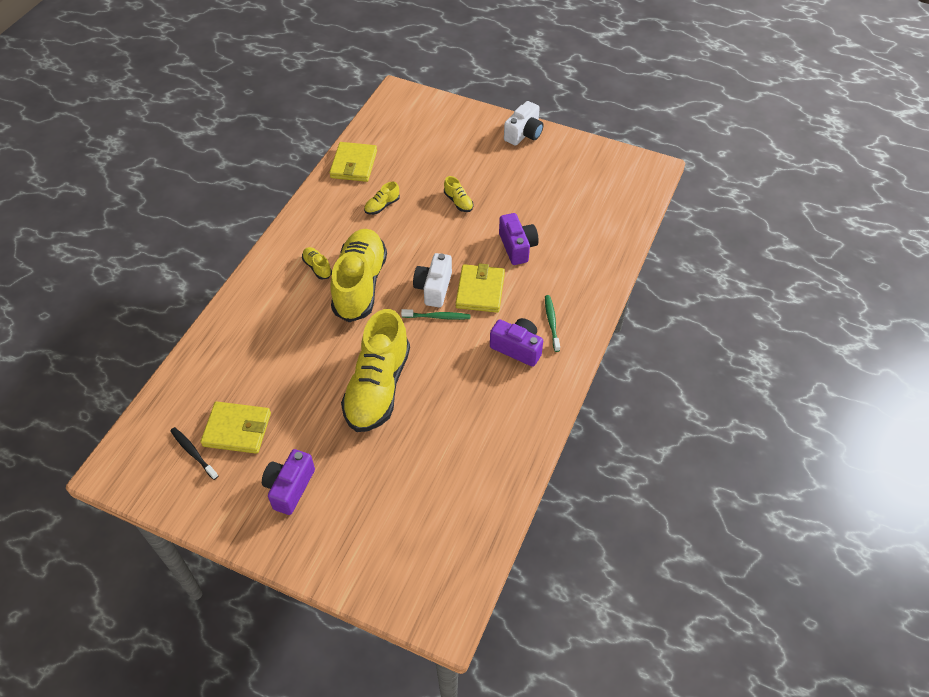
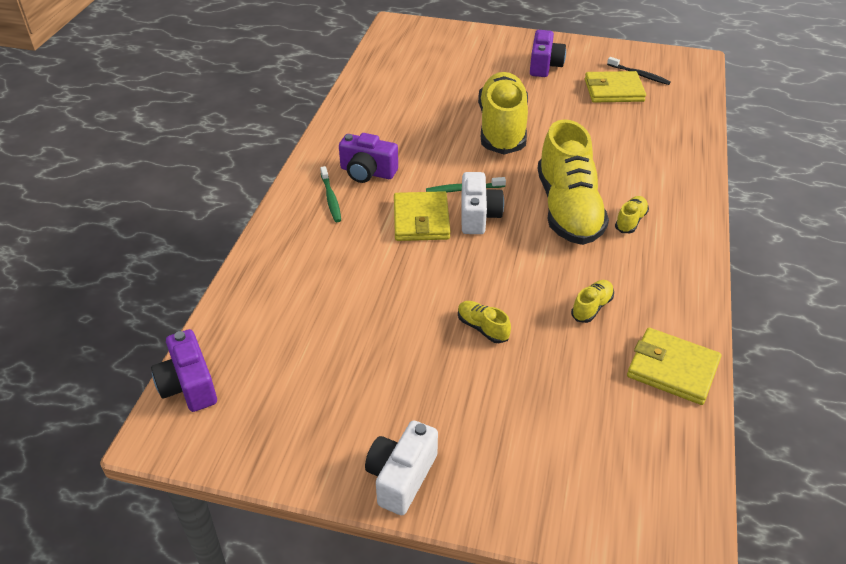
camera: 170 degrees right, 10 degrees down
(317, 267) = (630, 221): yellow shoe -> yellow shoe turned 105 degrees counterclockwise
(354, 164) = (672, 369): yellow wallet -> yellow wallet turned 60 degrees counterclockwise
(517, 247) = (383, 275): purple camera -> purple camera (188, 385)

